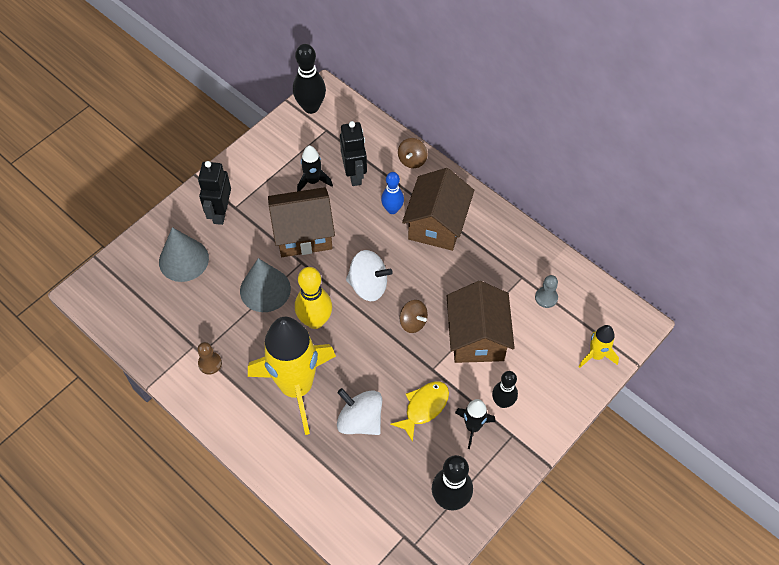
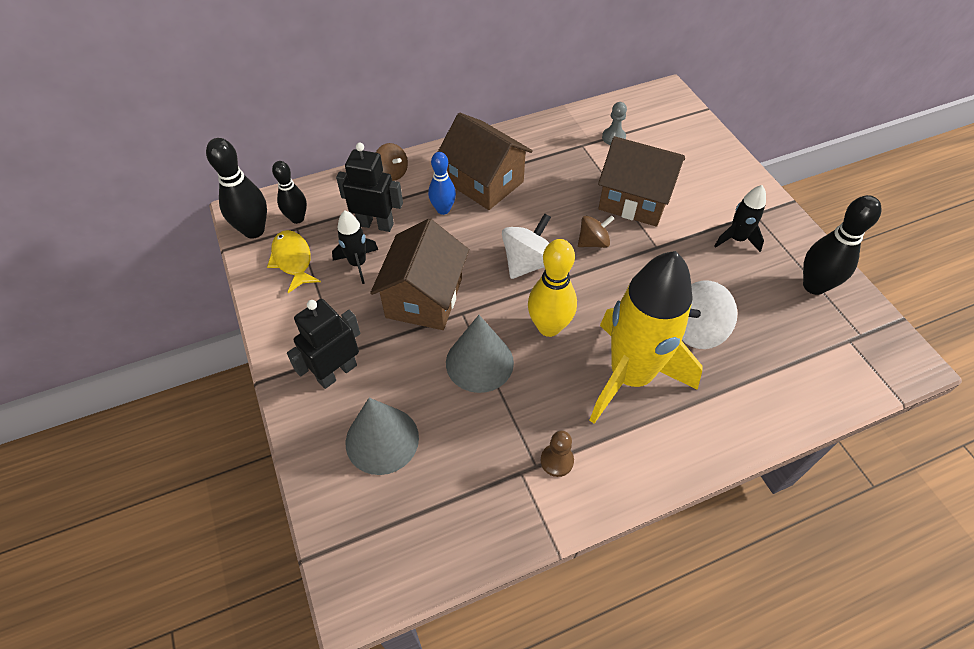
camera: 65 degrees left, 5 degrees down
(220, 212) = (337, 372): black robot -> black robot turned 105 degrees clockwise
(424, 407) = (700, 269): yellow fish -> yellow fish (293, 260)
(502, 402) = (716, 207): black bowling pin -> black bowling pin (297, 218)
(596, 355) = (690, 129): yellow rocket -> none

